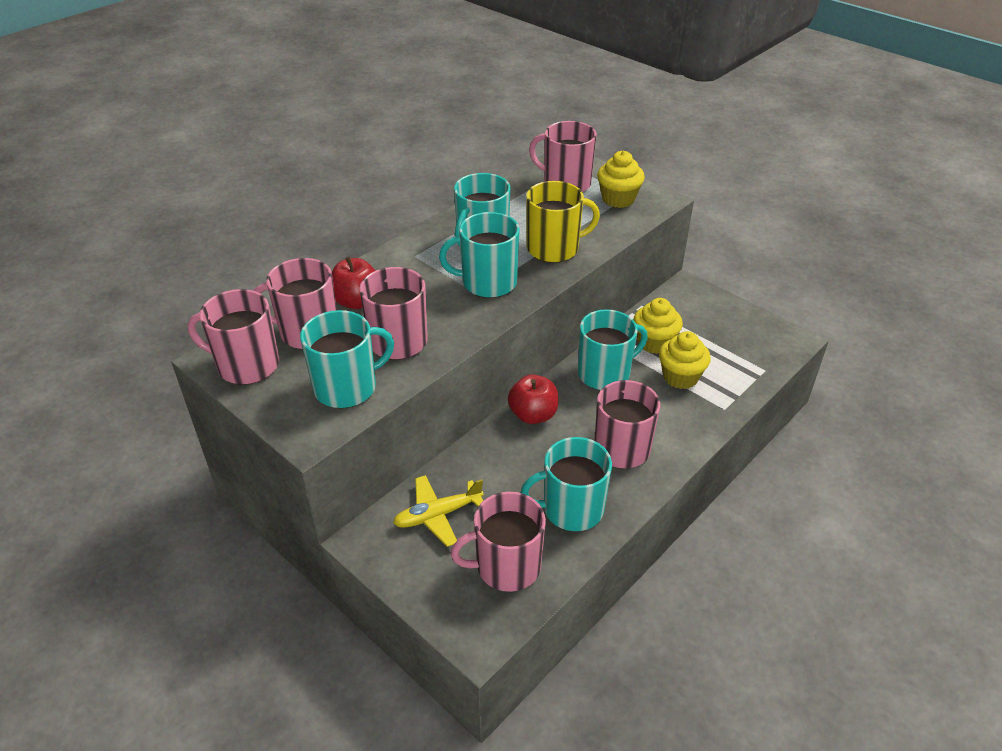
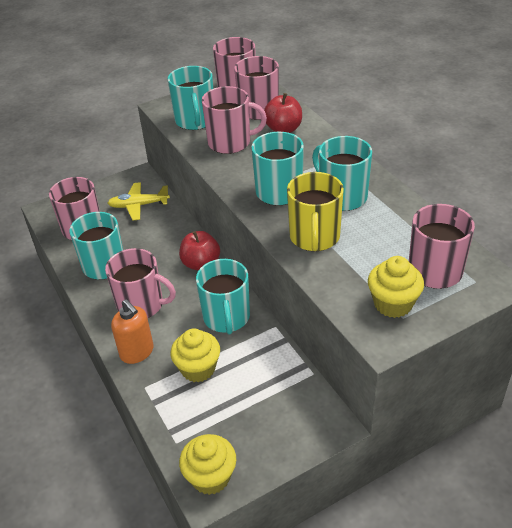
camera: 110 degrees right, 0 degrees up
(438, 515) = (138, 205): yellow plane -> yellow plane turned 90 degrees counterclockwise
(654, 342) = (252, 365): yellow cupcake -> yellow cupcake (210, 477)
(687, 428) = (137, 352): none -> orange soap dispenser

